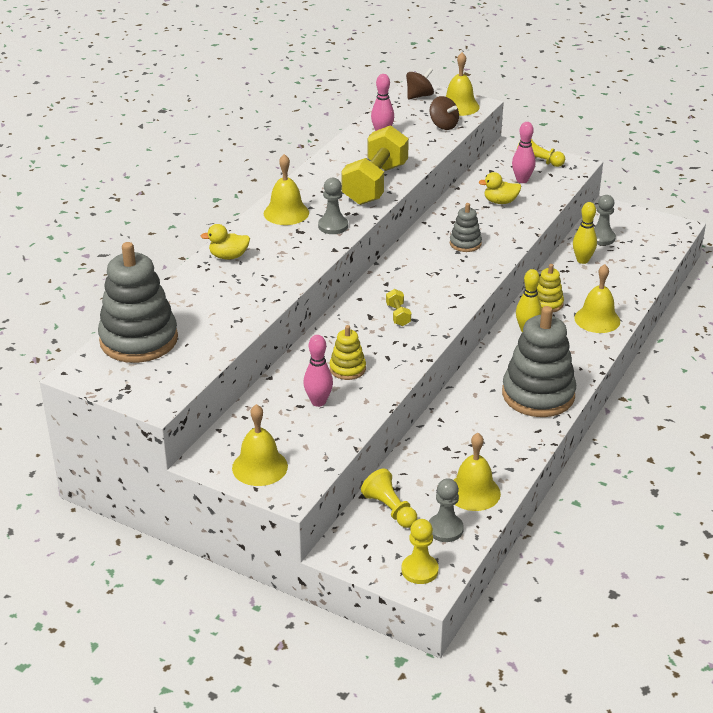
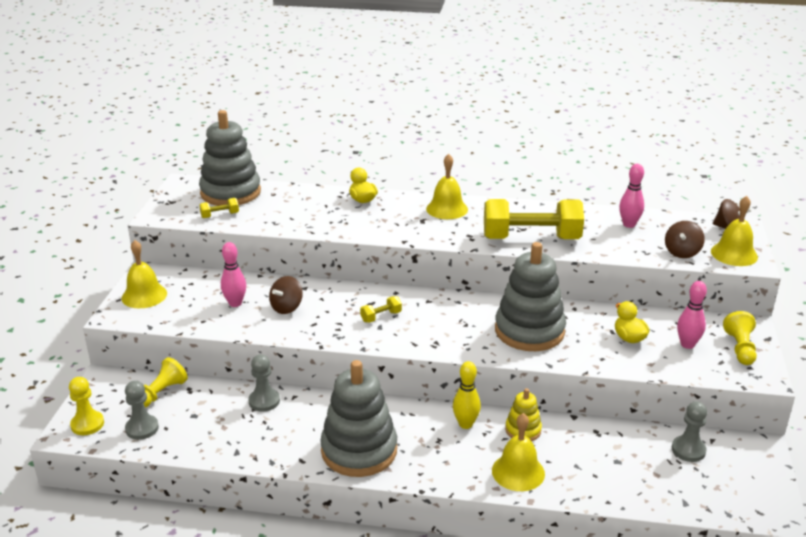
camera: 70 degrees right, 5 degrees down
(192, 355) = (220, 215): none -> yellow dumbbell
(333, 226) = (441, 233): grey pawn -> grey pawn (264, 401)
(347, 369) = (287, 307): yellow stacking toy -> brown spinning top
(465, 243) = (529, 331): grey stacking toy -> grey stacking toy, size x2.06
(473, 492) = (196, 435): yellow bell -> none
(582, 260) = (628, 442): yellow bowling pin -> none

